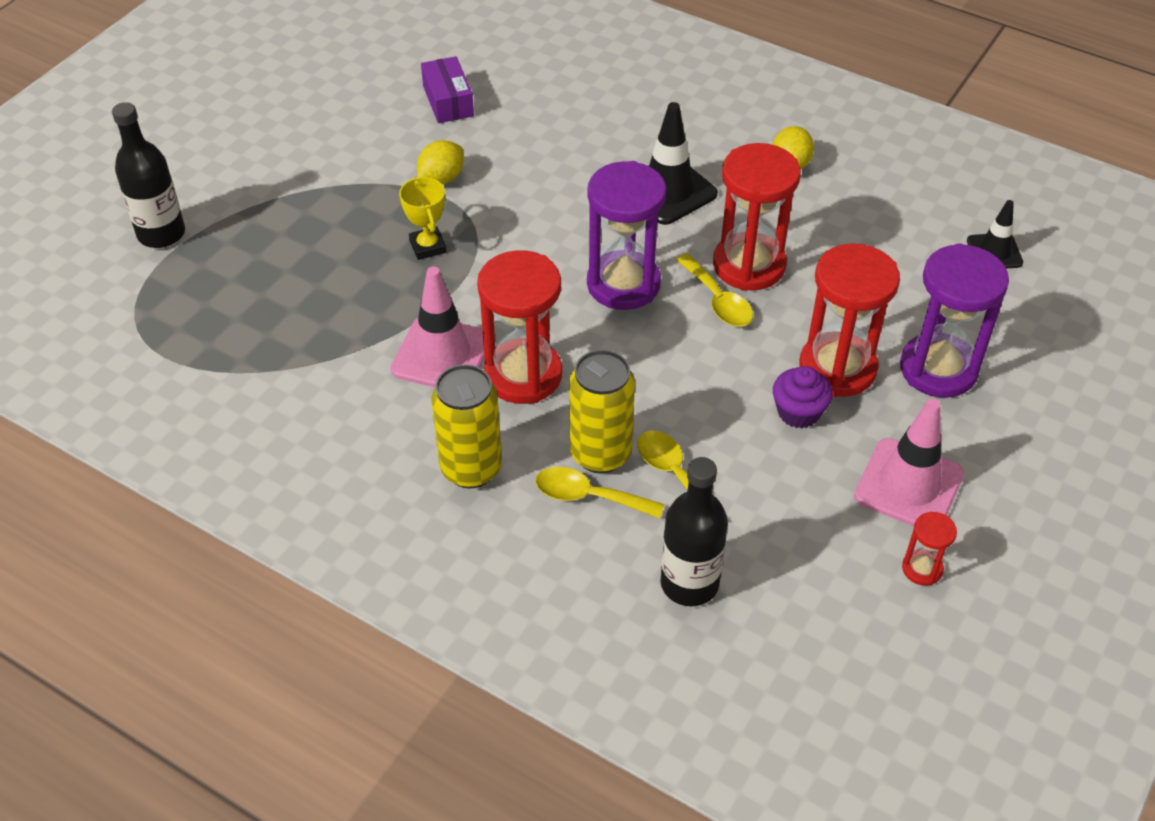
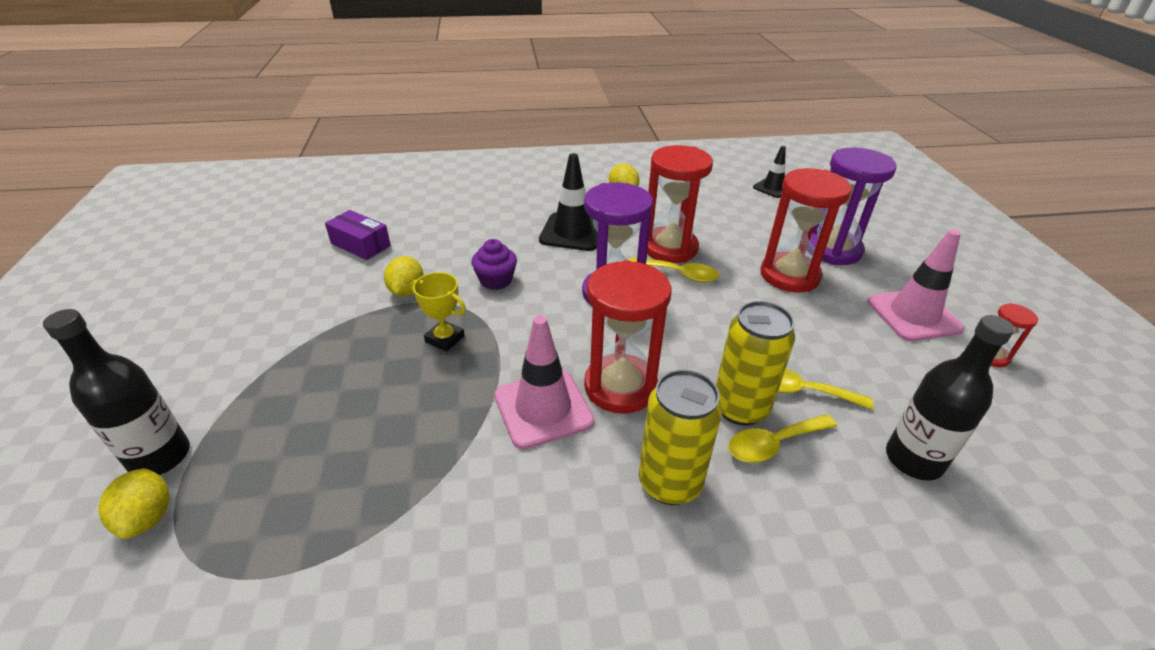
camera: 40 degrees left, 10 degrees down
(129, 275) = (148, 517): none -> yellow lemon
(798, 412) = (807, 310): purple cupcake -> purple cupcake (496, 280)

